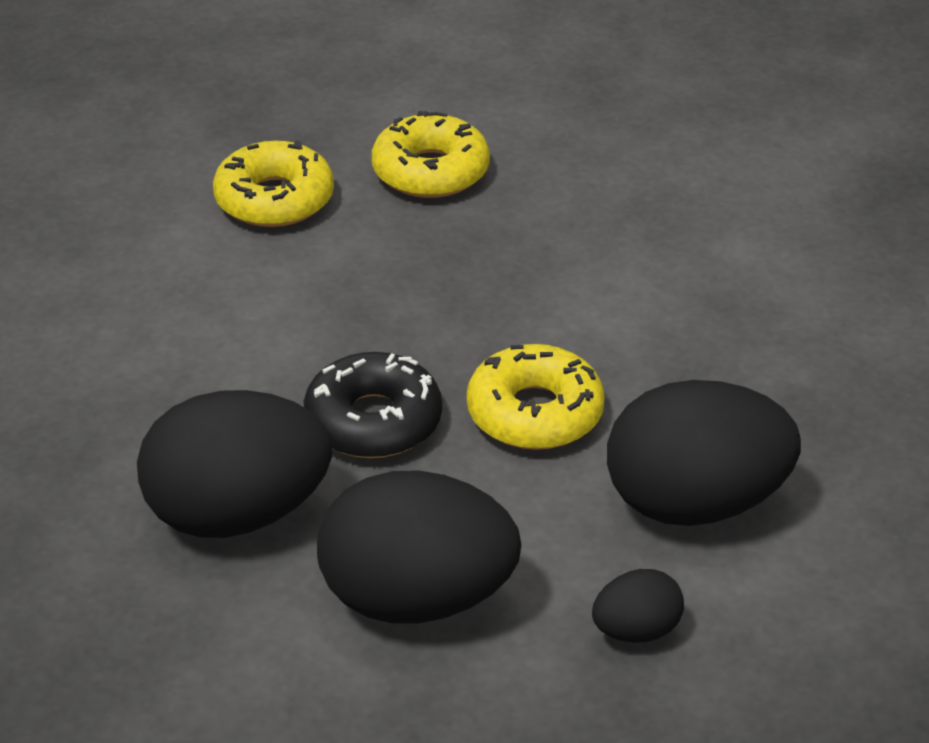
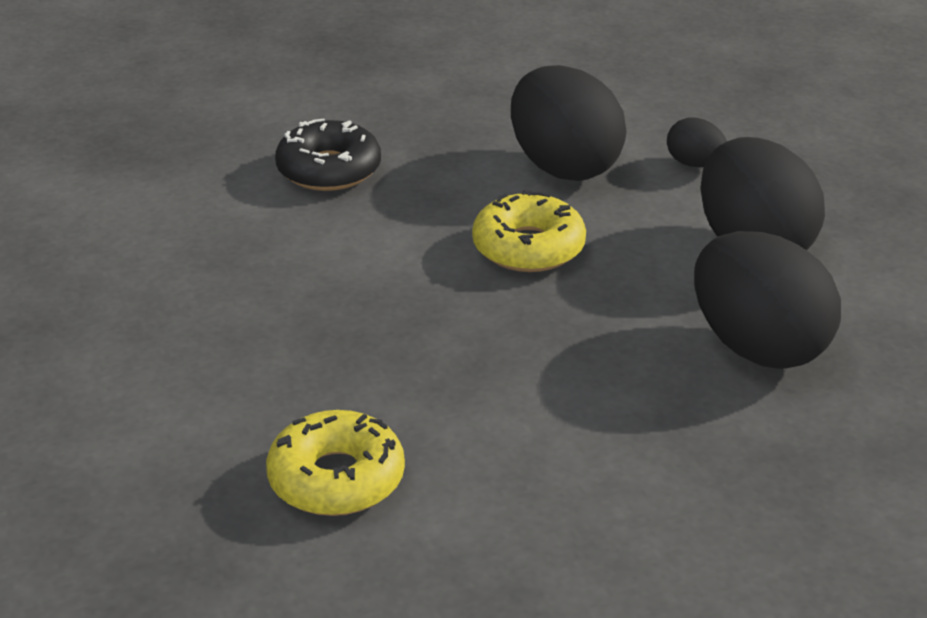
camera: 115 degrees left, 5 degrees down
(373, 421) = (602, 316): black donut -> black donut (329, 170)
(430, 171) = (228, 391): yellow donut -> none

